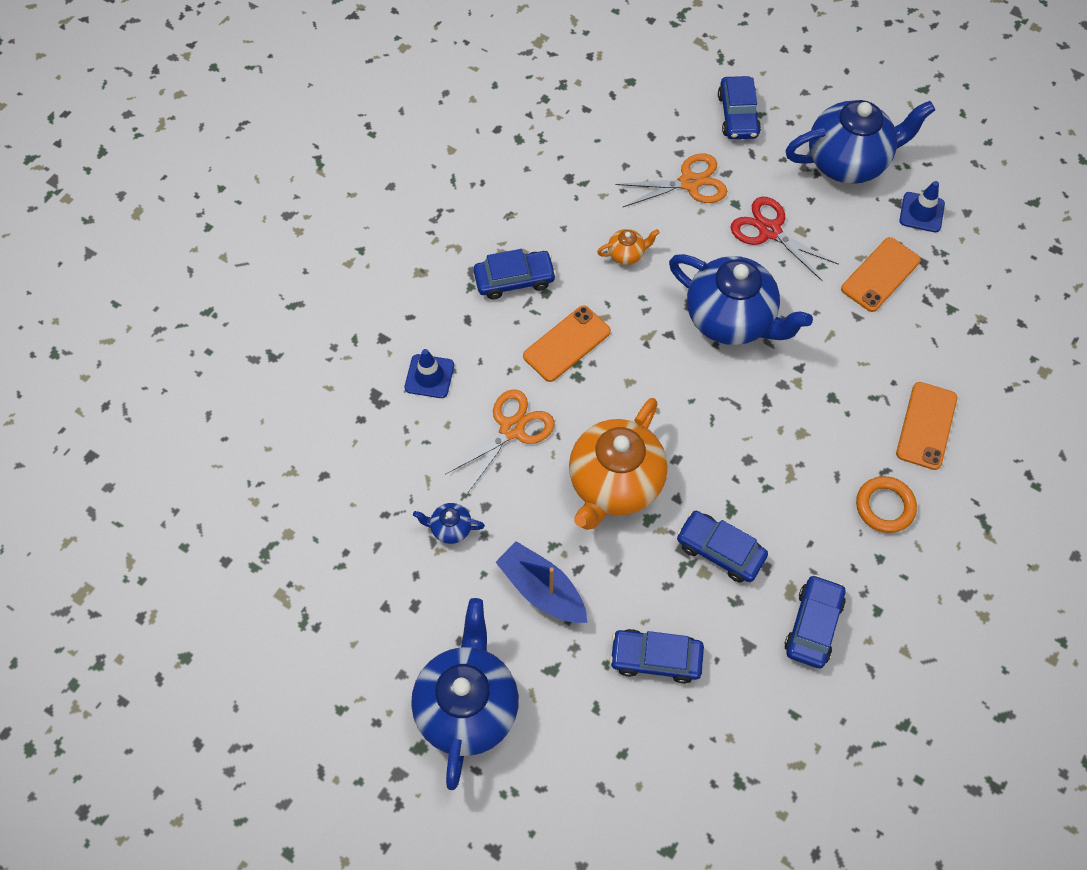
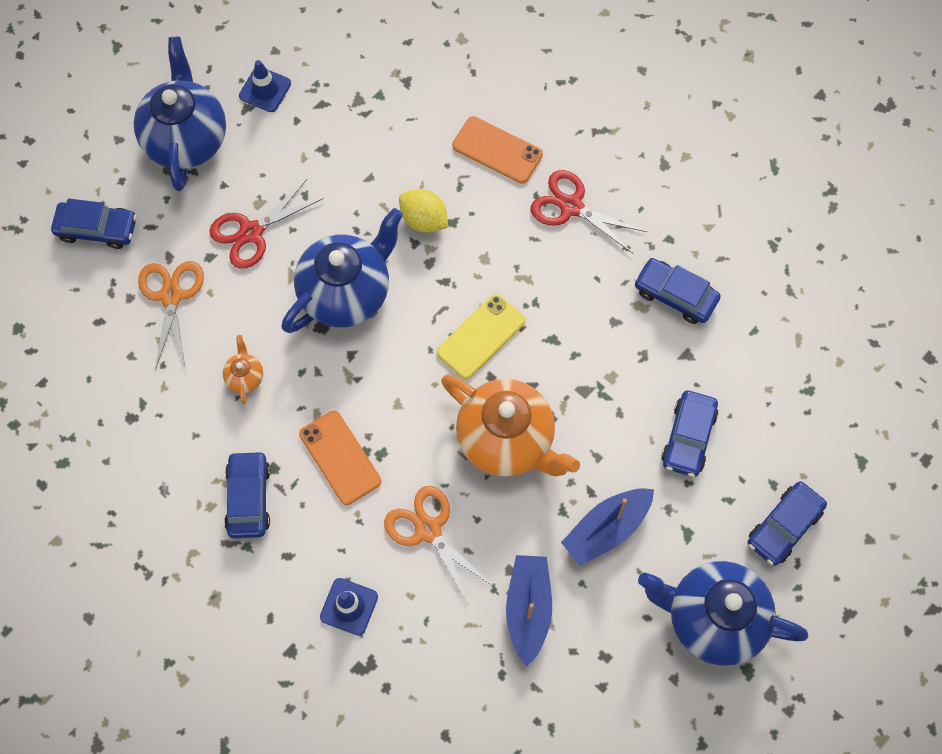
camera: 80 degrees left, 5 degrees up
(450, 528) = (528, 609): blue teapot -> blue boat
(716, 443) = (481, 337): none -> yellow phone
(720, 550) = (592, 358): blue car -> blue car (784, 526)
(826, 372) = (424, 220): none -> yellow lemon
(880, 275) = (327, 145): orange phone -> none
(884, 506) = (571, 206): orange ring -> red scissors

